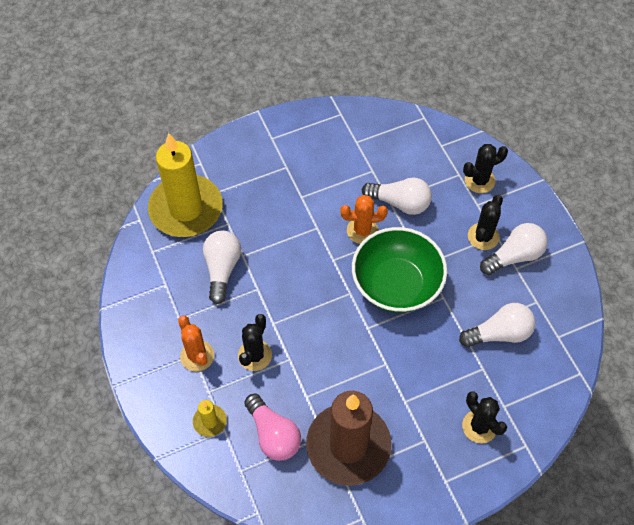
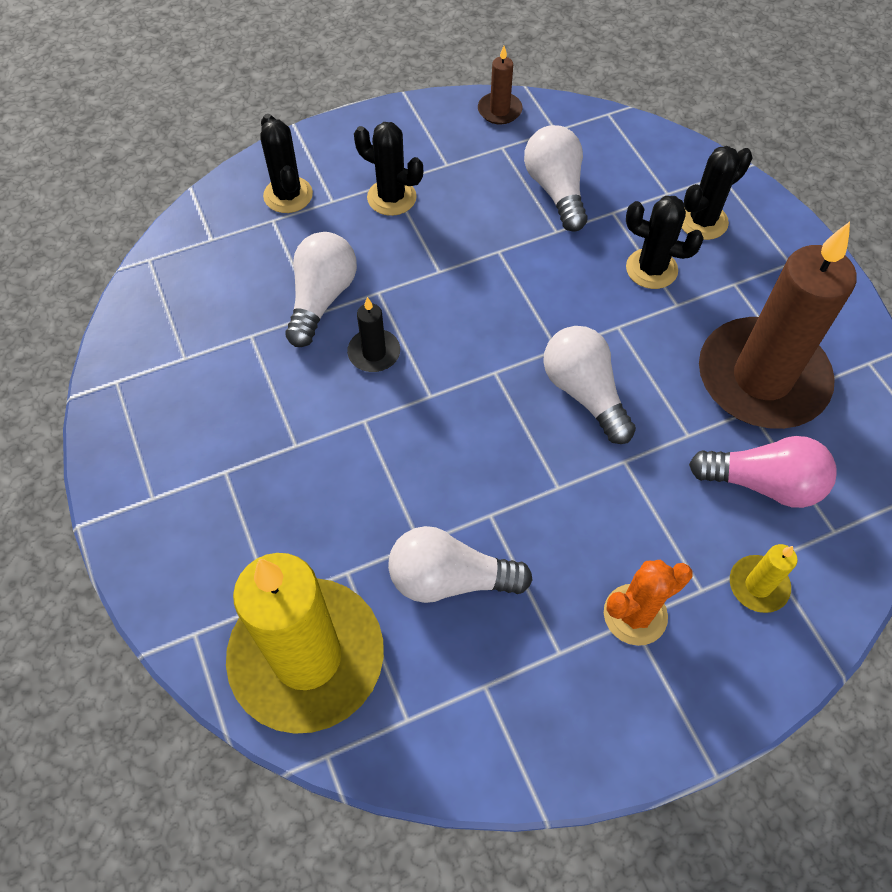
camera: 90 degrees left, 0 degrees up
(255, 355) = (623, 516): black cactus -> black cactus (651, 269)
(273, 434) = (763, 483): pink light bulb -> pink light bulb turned 45 degrees clockwise
(362, 231) = (374, 353): orange cactus -> black candle
(396, 285) = (478, 308): green bowl -> none
(514, 256) = (427, 165): white light bulb -> white light bulb (584, 393)
(572, 301) = (499, 110): none -> brown candle

